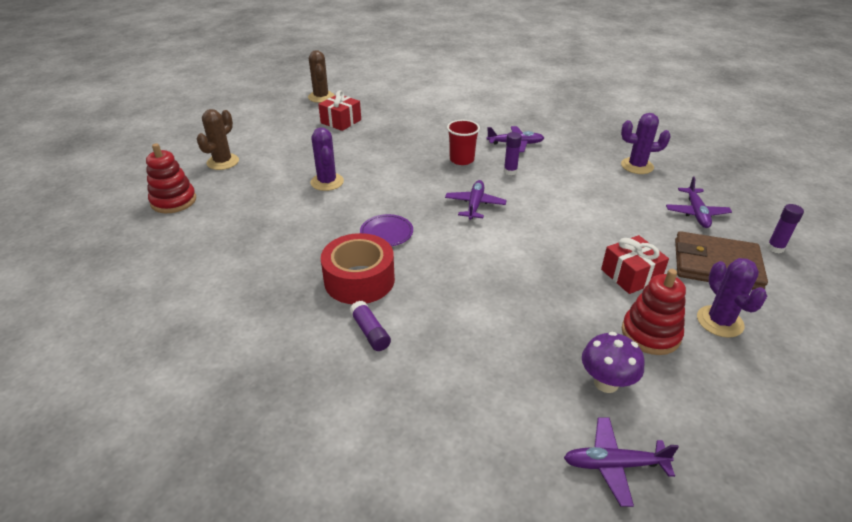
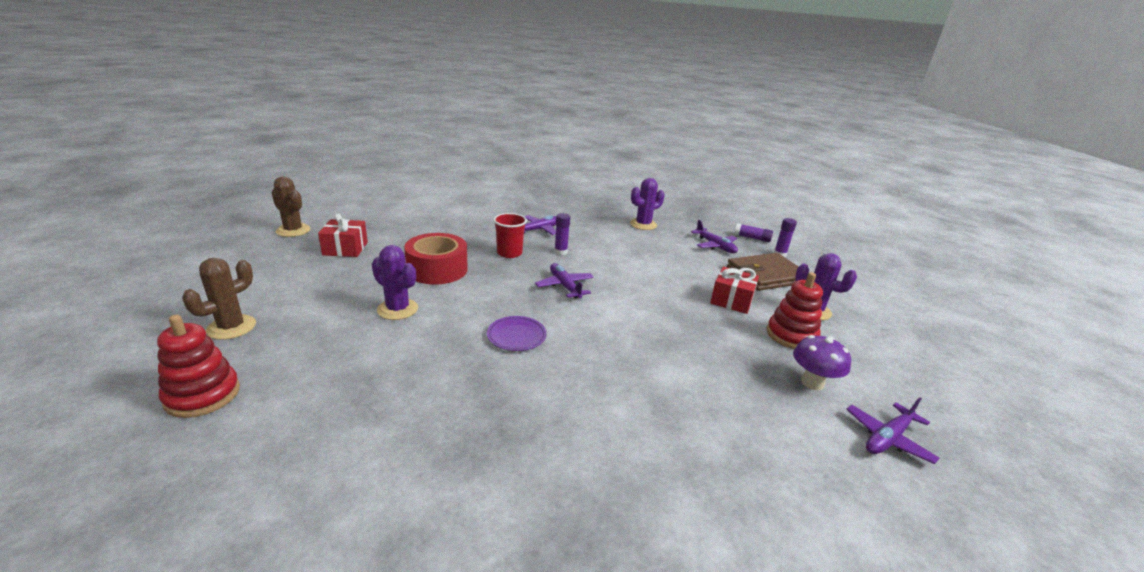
camera: 40 degrees left, 10 degrees down
(223, 162) = (231, 327): brown cactus -> brown cactus turned 45 degrees clockwise
(359, 280) = (542, 389): red tape -> red tape (437, 269)
(370, 332) = (610, 432): purple glue stick -> purple glue stick (752, 238)

